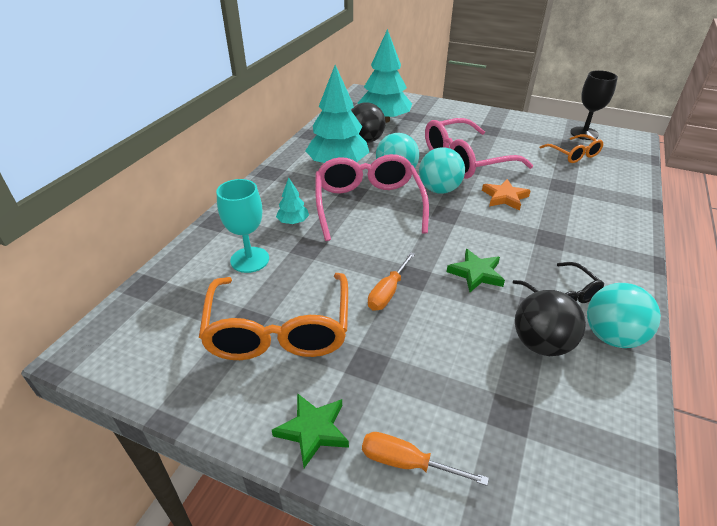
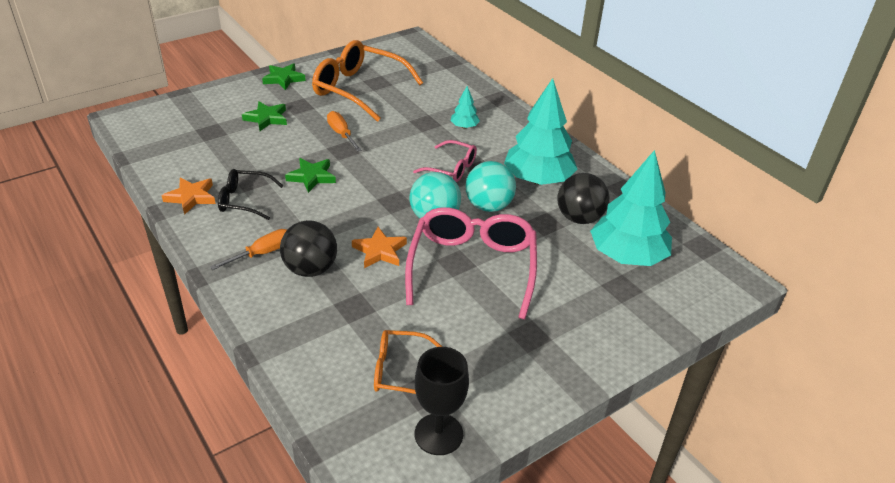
camera: 120 degrees right, 0 degrees up
(250, 260) = (436, 98): turquoise goblet -> none
(368, 205) = (451, 168): pink glasses -> pink glasses, size x0.54
(407, 463) = (234, 94): orange screwdriver -> orange screwdriver (262, 253)
(425, 376) = (266, 118): none -> green star
(541, 344) = (227, 167): black ball -> black ball (310, 269)
(611, 336) = (191, 197): turquoise ball -> orange star

